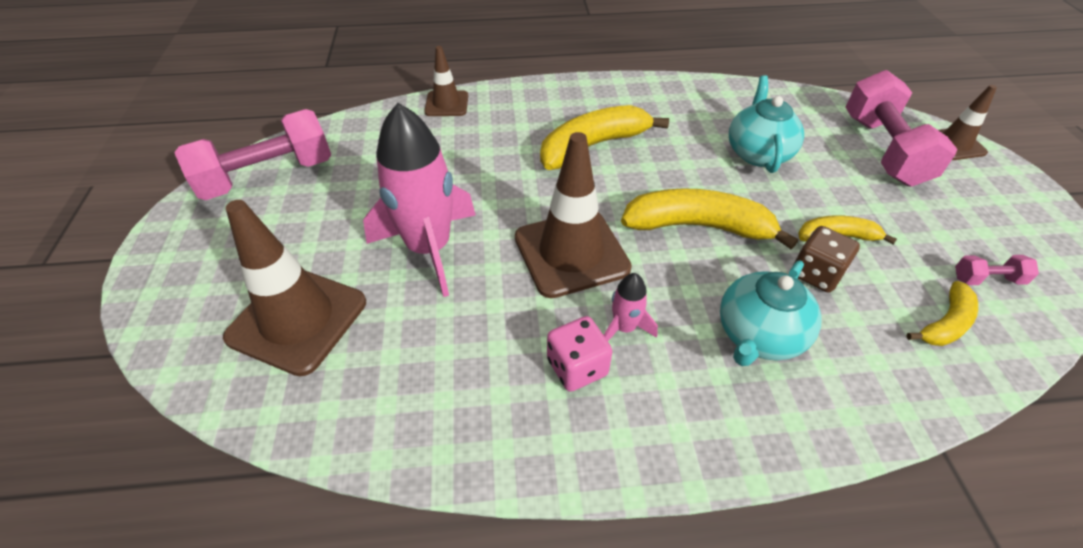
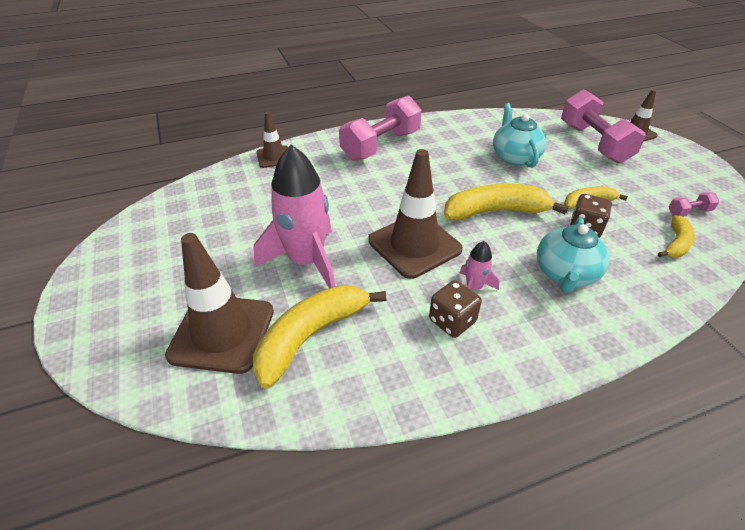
camera: 15 degrees left, 5 degrees down
(267, 177) = (148, 232): pink dumbbell -> pink dumbbell (381, 145)
(577, 367) = (452, 321): pink dice -> brown dice
(593, 146) = (398, 170): yellow banana -> yellow banana (311, 336)

